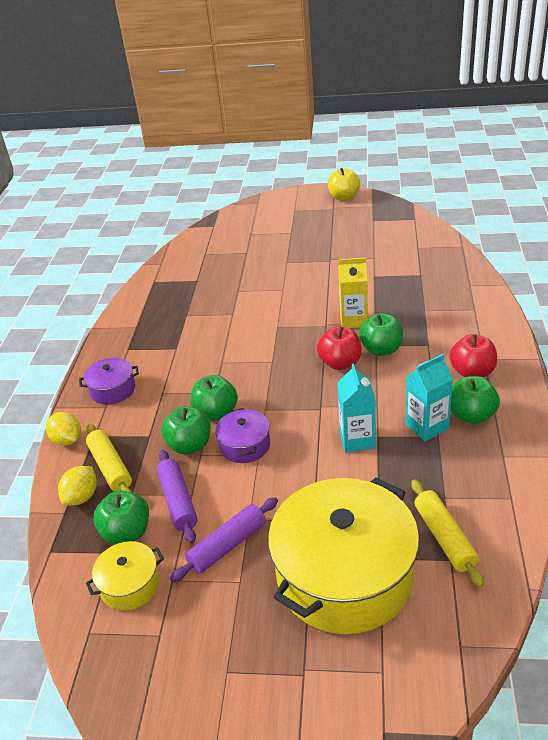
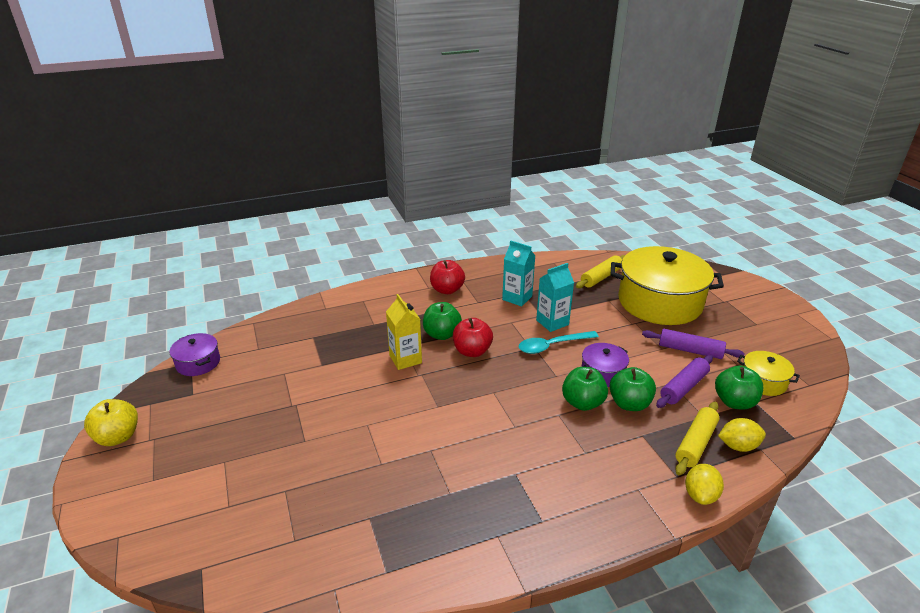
camera: 120 degrees left, 5 degrees down
(113, 390) = (612, 497): purple pot -> purple pot (198, 363)
(314, 423) = (552, 346): none -> turquoise spoon
(471, 415) = (493, 283): green apple -> none

